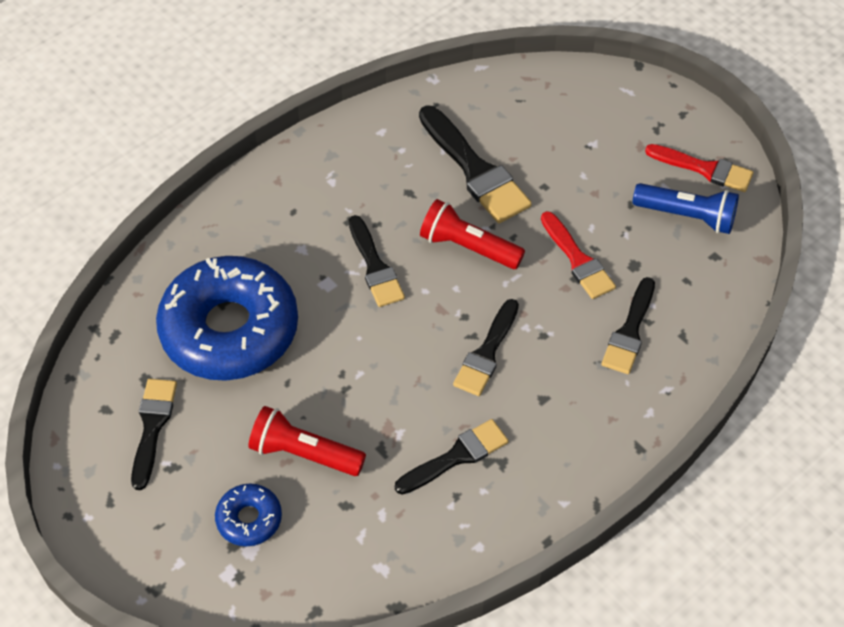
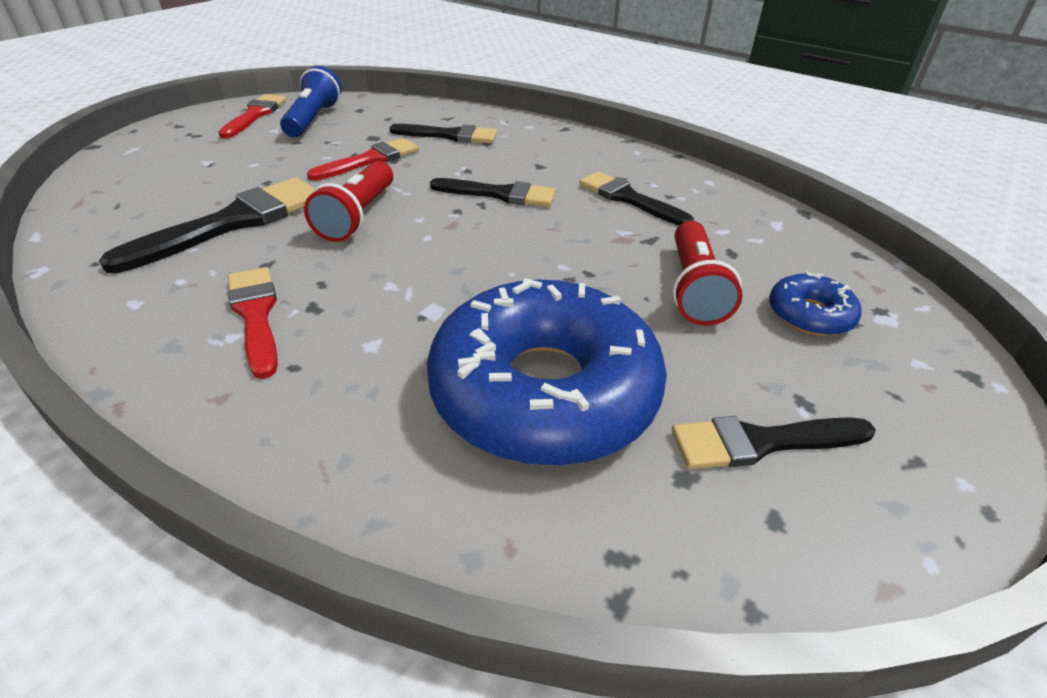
camera: 105 degrees left, 15 degrees down
(349, 191) = (256, 315): none -> red brush
(375, 266) = (396, 275): black brush -> none

